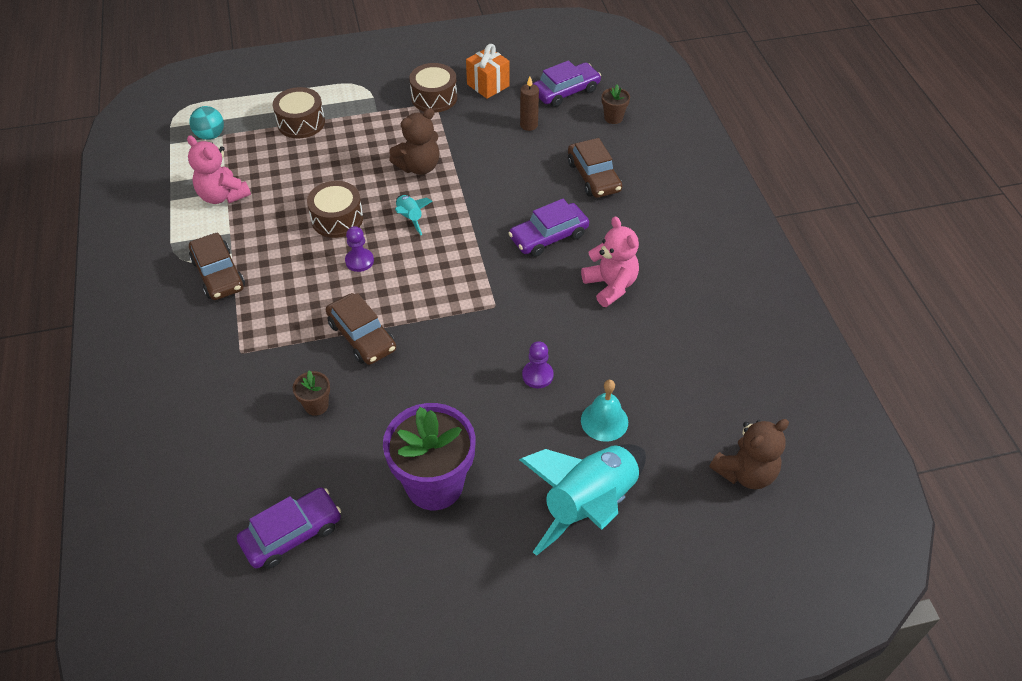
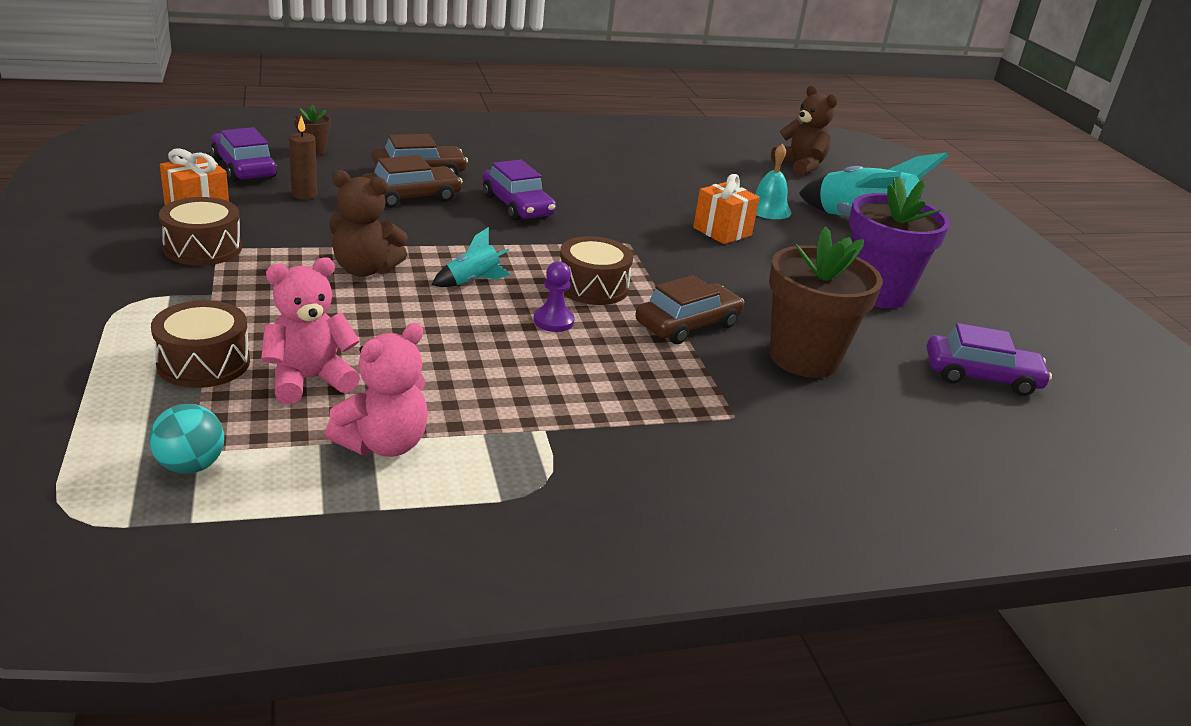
camera: 95 degrees left, 20 degrees down
(218, 274) = (580, 442): brown car -> brown car (411, 196)
(292, 534) = (981, 376): purple car -> purple car turned 135 degrees clockwise
(316, 405) = (804, 358): brown flower pot -> brown flower pot, size x2.28
(337, 219) = (464, 335): brown drum -> brown drum (592, 287)
(419, 167) = (365, 269): brown teddy bear -> brown teddy bear turned 135 degrees clockwise
(537, 375) = (722, 231): purple pawn -> orange gift
(610, 286) = (594, 186): pink teddy bear -> pink teddy bear (309, 380)

